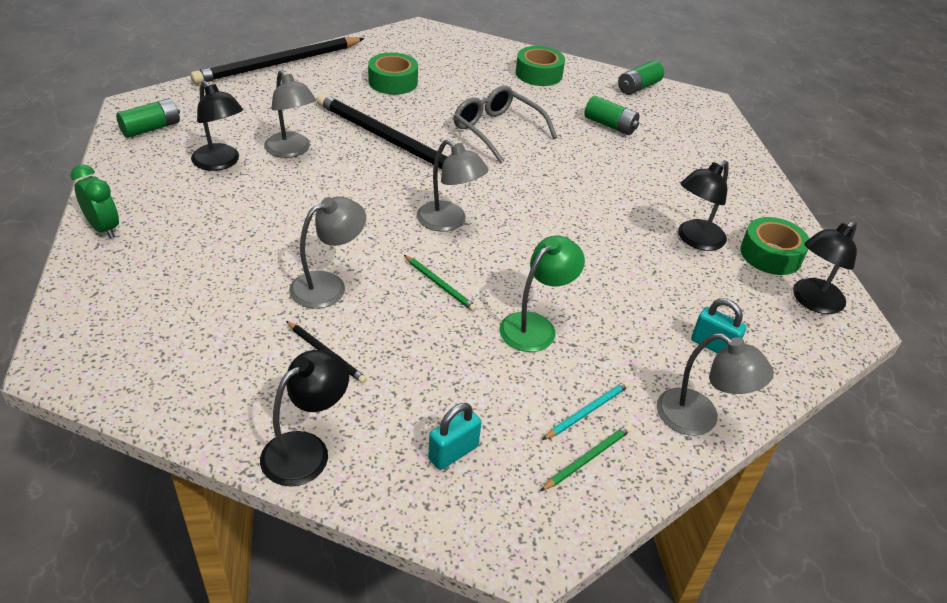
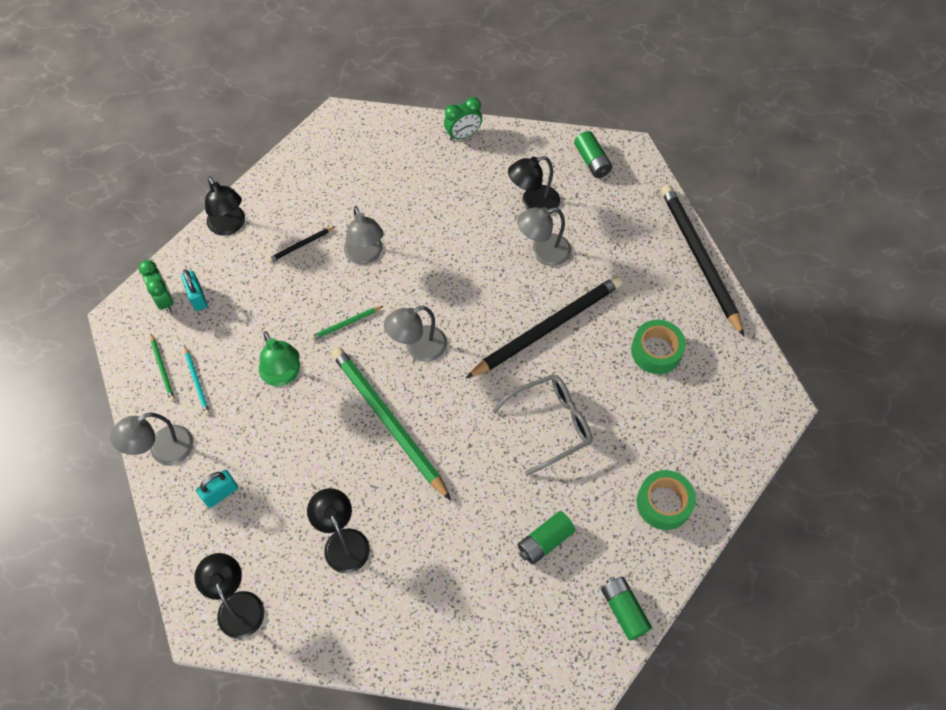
camera: 110 degrees right, 20 degrees up
(472, 496) = (164, 300): none -> green clock
(549, 230) = (388, 421): none -> green pencil
(770, 254) = (304, 602): green tape -> none

